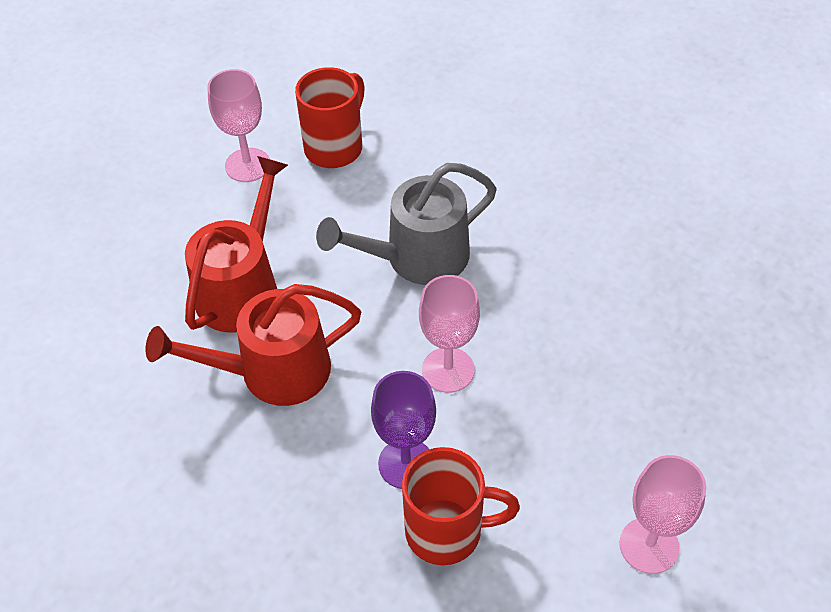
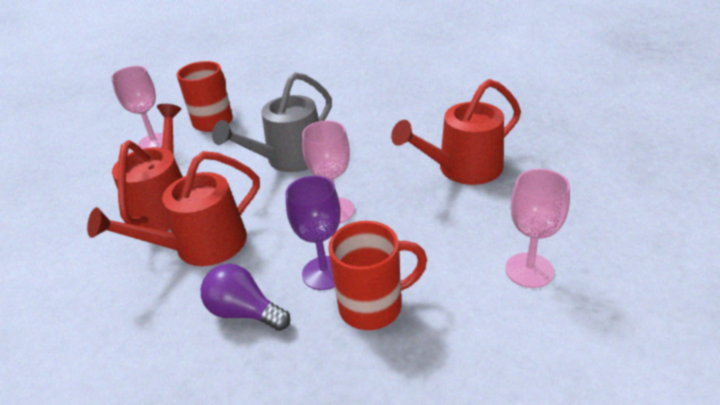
camera: 15 degrees left, 15 degrees down
(300, 487) = (244, 312): none -> purple light bulb
(639, 354) = (463, 169): none -> red watering can

